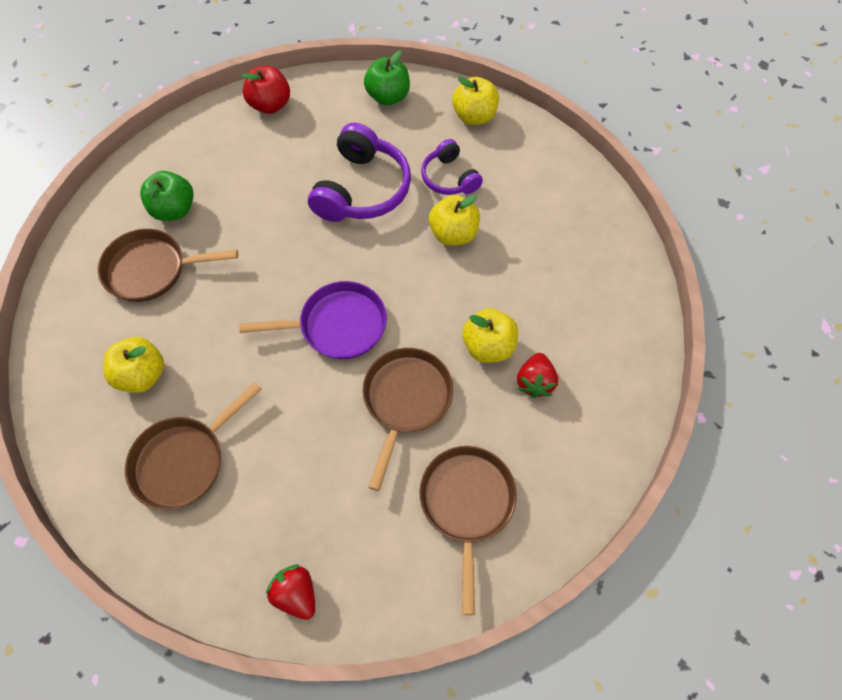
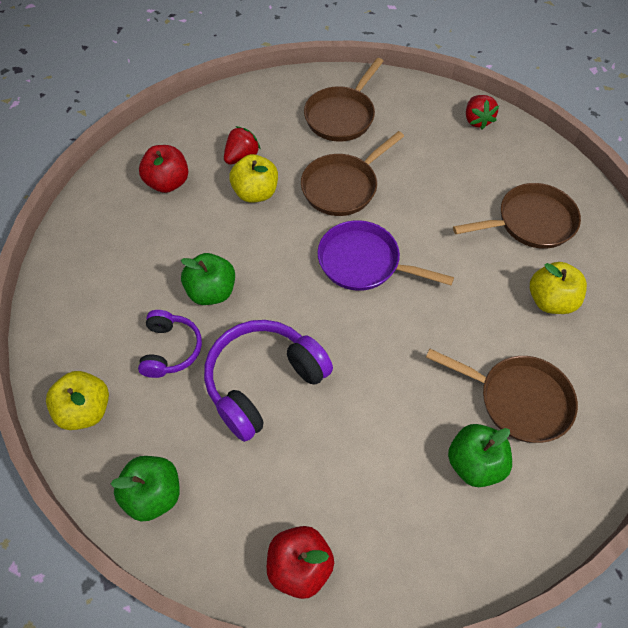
camera: 150 degrees left, 5 degrees down
(453, 234) = (212, 291): yellow apple -> green apple
(580, 313) = (168, 183): none -> red apple

